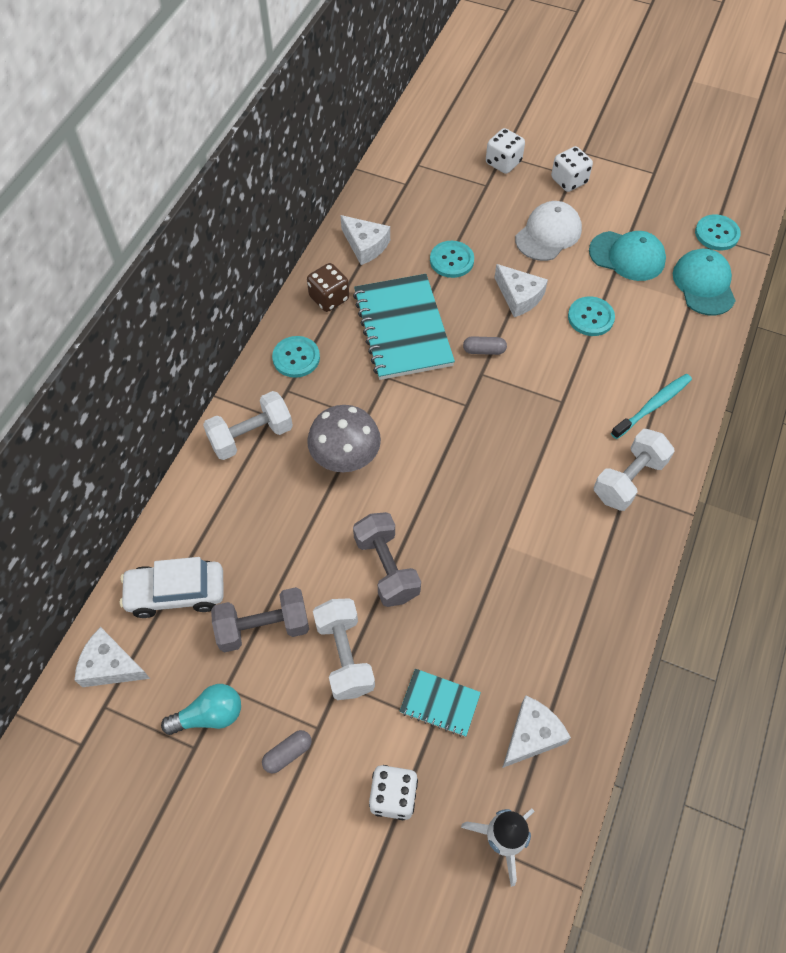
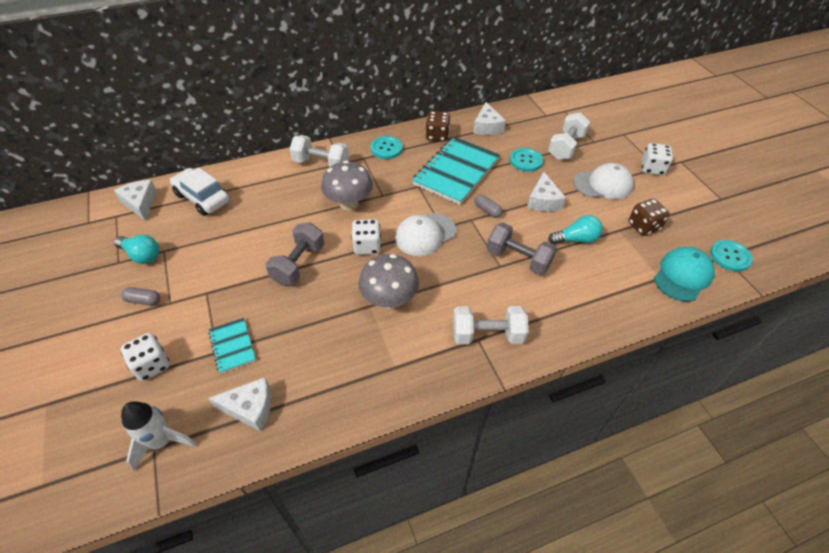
camera: 45 degrees right, 10 degrees down
(263, 627) = (212, 241): grey dumbbell -> grey dumbbell (518, 259)
(344, 656) = (225, 284): white dumbbell -> white dumbbell (566, 147)
(461, 427) = (425, 234): none -> white cap
(503, 163) = (619, 137): white dice -> white dice (367, 246)
(514, 523) = (389, 300): none -> grey mushroom
(590, 317) = (576, 239): turquoise button -> turquoise light bulb
(627, 256) = (643, 226): turquoise cap -> brown dice
(653, 406) = (556, 311): turquoise toothbrush -> none

